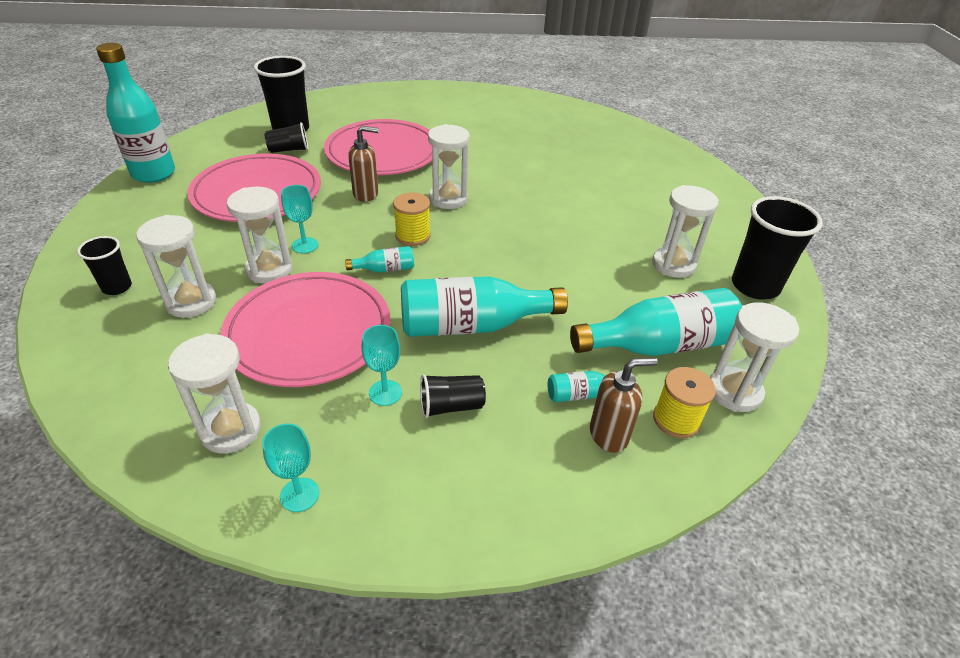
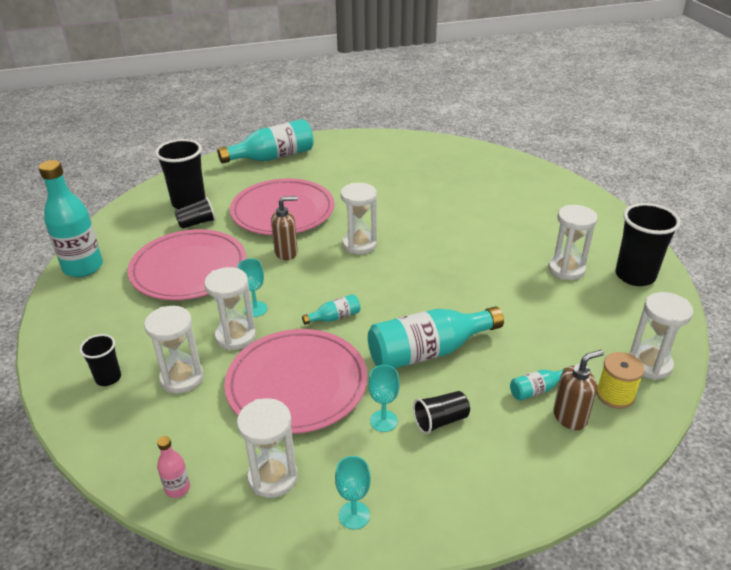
camera: 10 degrees left, 5 degrees down
(123, 419) = (177, 488): none -> pink bottle
(413, 236) = (344, 283): yellow spool -> none
(658, 345) = (580, 339): turquoise bottle -> turquoise bottle (272, 157)

